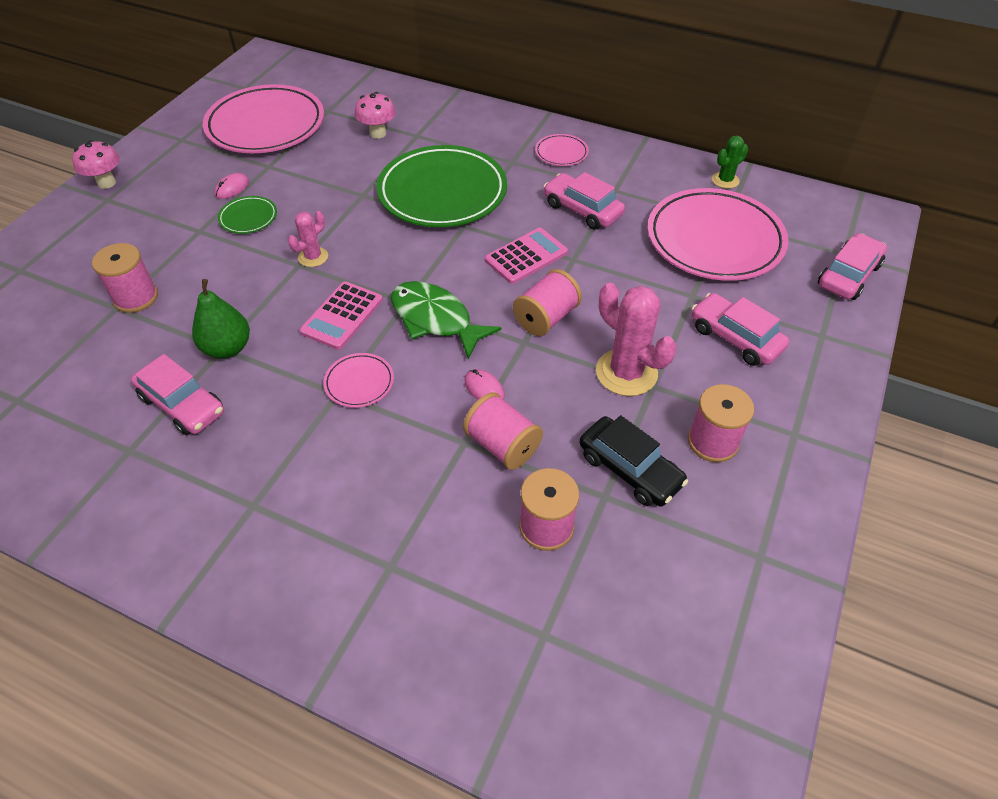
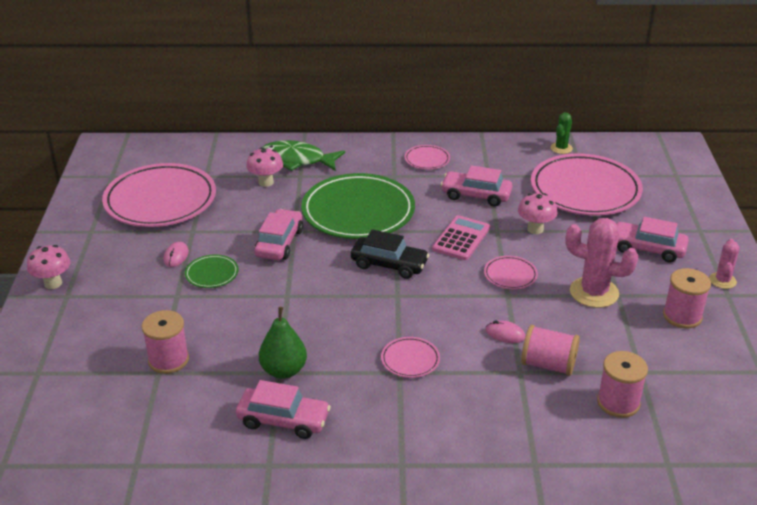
camera: 25 degrees left, 15 degrees down
(313, 257) = (294, 286): pink cactus -> pink cactus (722, 280)
(342, 316) = (356, 320): pink calculator -> none
(435, 319) = (430, 300): green fish -> green fish (297, 160)
(546, 318) = (510, 275): pink spool -> pink plate
(618, 271) = (535, 229): none -> pink mushroom
(630, 469) = (643, 350): black car -> black car (389, 264)
(848, 275) = (688, 188): pink car -> pink car (279, 243)

